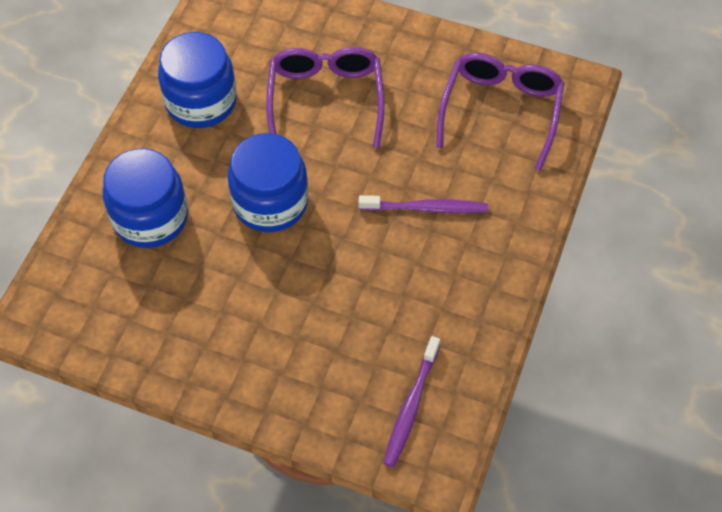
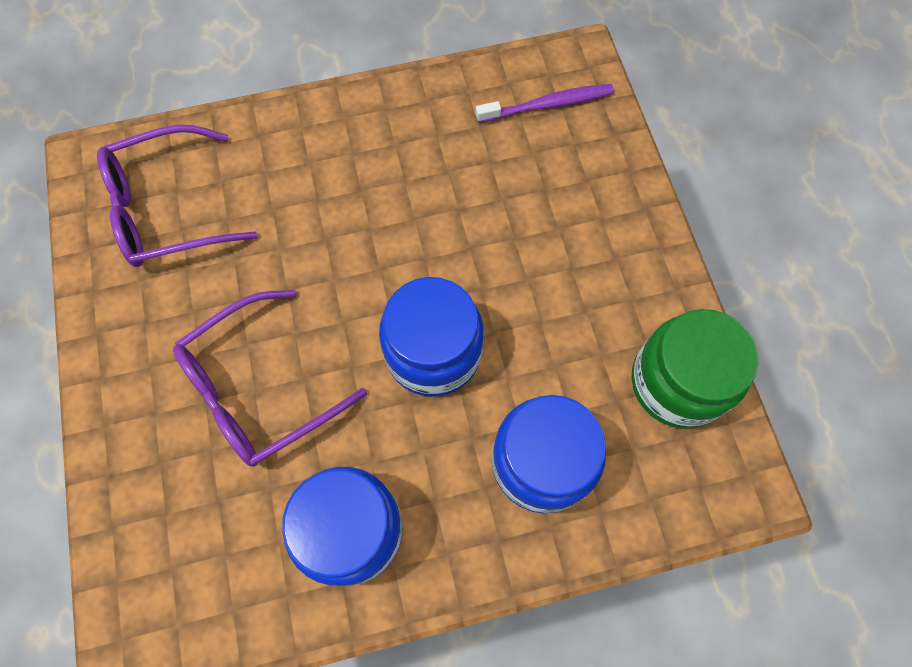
camera: 125 degrees left, 10 degrees up
(126, 331) = (677, 382): none -> green jar
(426, 208) = (337, 206): purple toothbrush -> none

